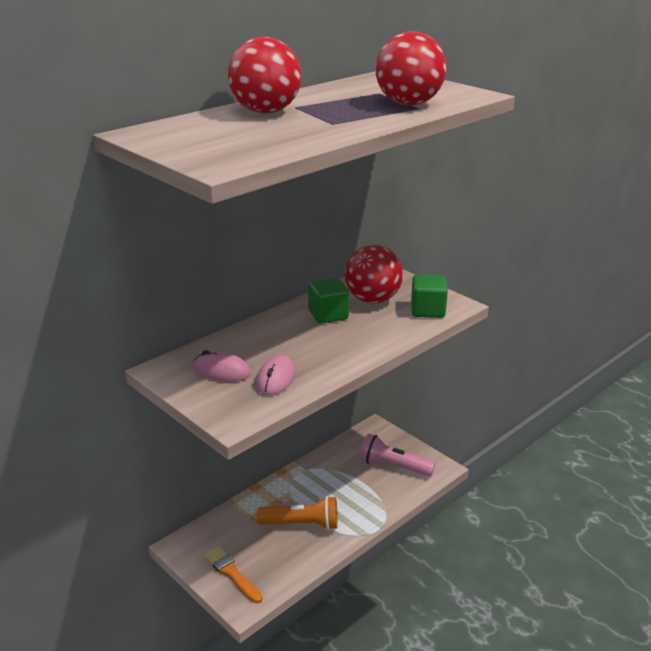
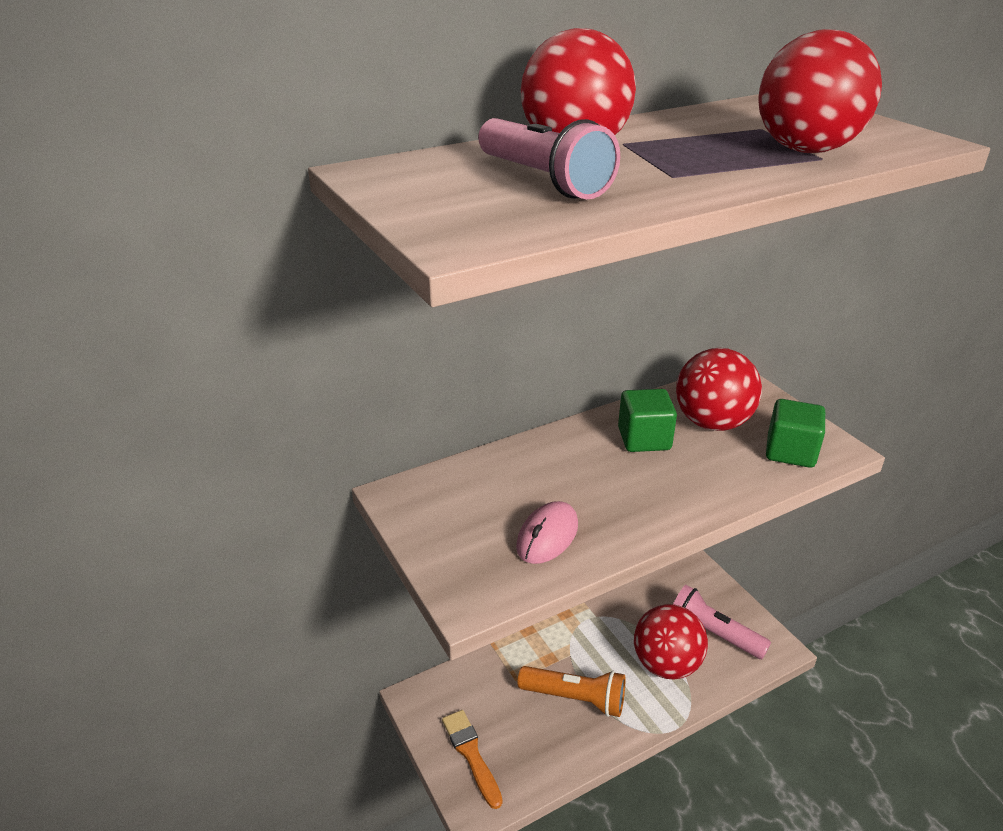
camera: 15 degrees right, 5 degrees up
(221, 371) = (476, 510): pink mouse -> none
(253, 131) = (543, 180): none -> pink flashlight
(363, 491) = (666, 664): none -> red ball

